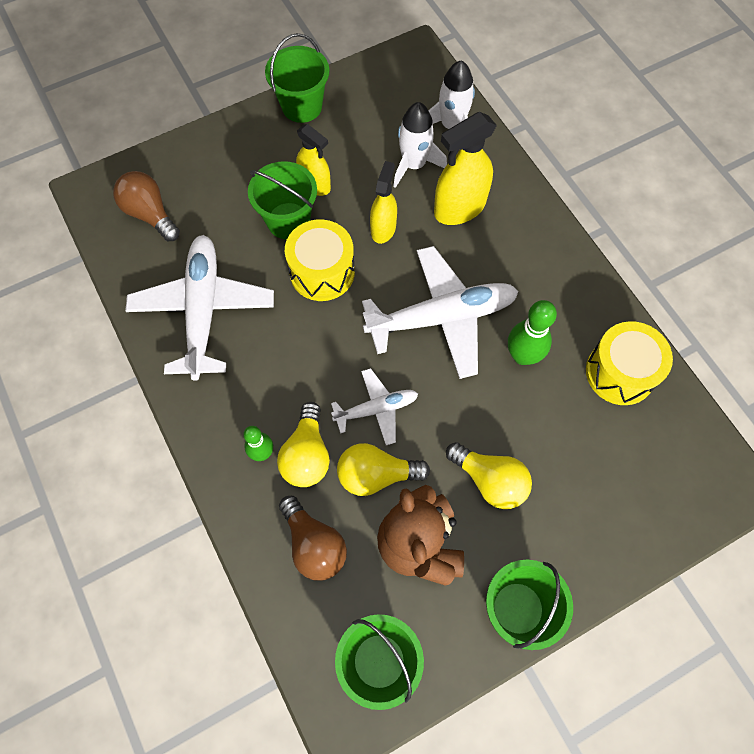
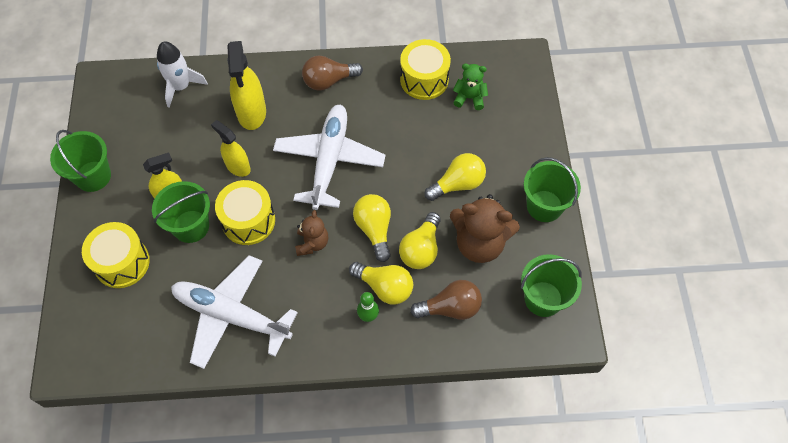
camera: 65 degrees left, 5 degrees down
(150, 214) = (119, 325): brown light bulb -> brown light bulb (329, 81)
(218, 181) = (122, 262): none -> yellow drum
(326, 349) = (312, 243): none -> brown teddy bear
(376, 409) = (374, 229): white plane -> yellow light bulb
(414, 165) = (197, 124): white rocket -> none
(522, 355) = (383, 126): green bowling pin -> none
(627, 440) = (469, 98): none -> green teddy bear

